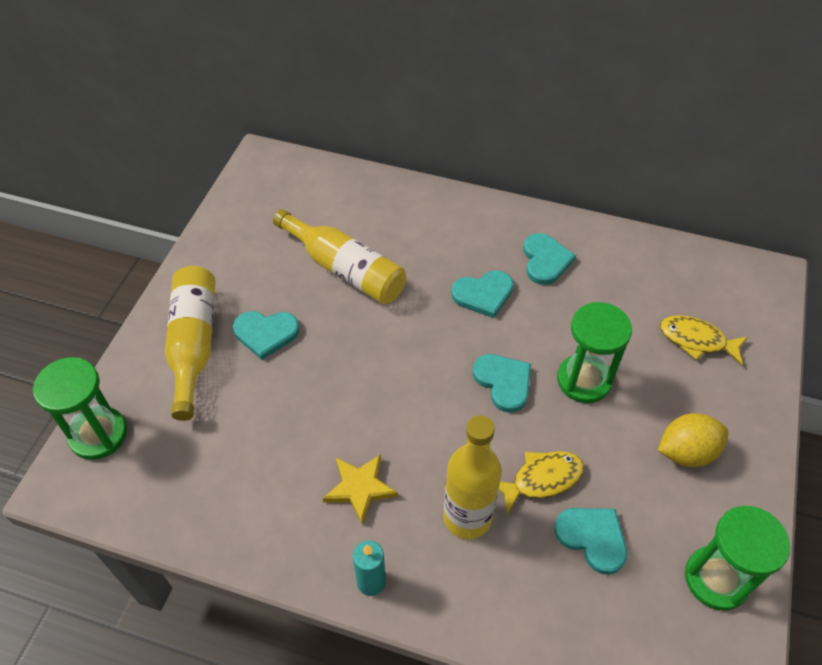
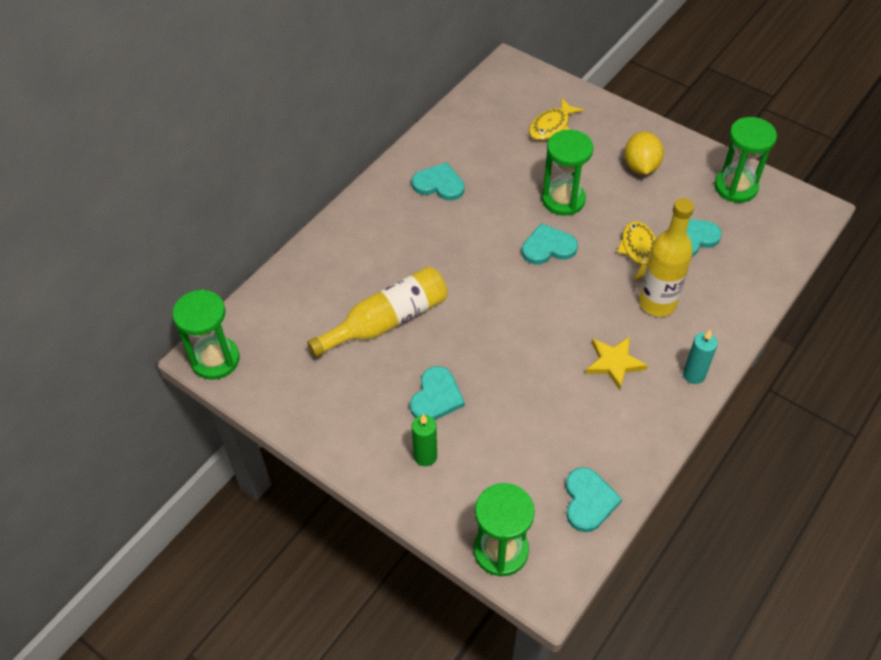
camera: 70 degrees left, 0 degrees up
(194, 344) = (425, 456): yellow bottle -> green candle
(260, 165) = (215, 359): none -> green hourglass
(483, 294) = (457, 234): turquoise heart -> turquoise heart (588, 501)

